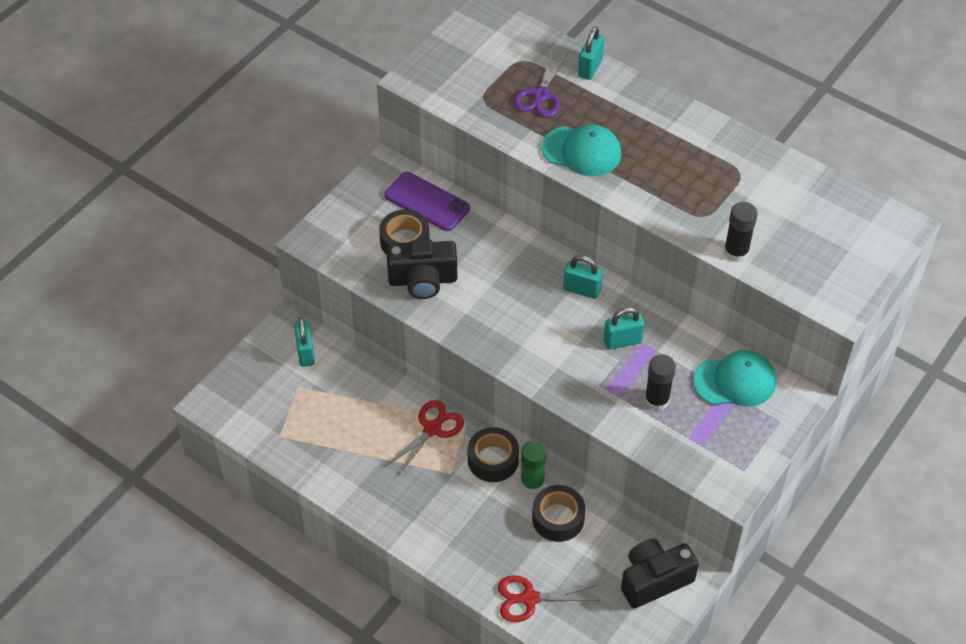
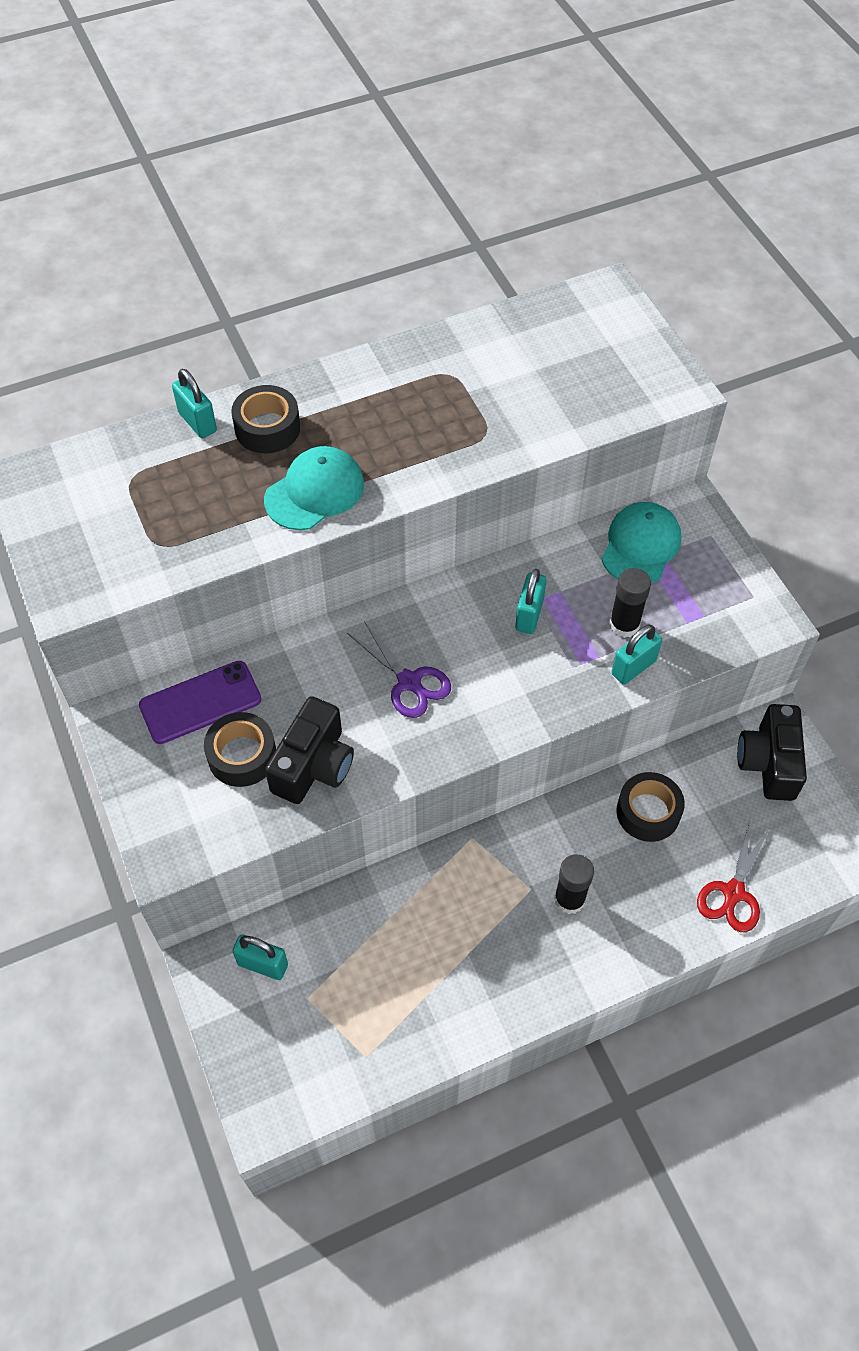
camera: 60 degrees left, 5 degrees up
(432, 429) = (460, 878): red scissors -> none
(493, 460) = (538, 837): black tape -> black tape (267, 428)
(532, 483) = (589, 813): green glue stick -> none
(541, 95) = (200, 487): purple scissors -> purple scissors (409, 682)
(582, 290) = (436, 616): turquoise padlock -> turquoise padlock (633, 667)
(736, 252) = (553, 432): black glue stick -> black glue stick (569, 899)

